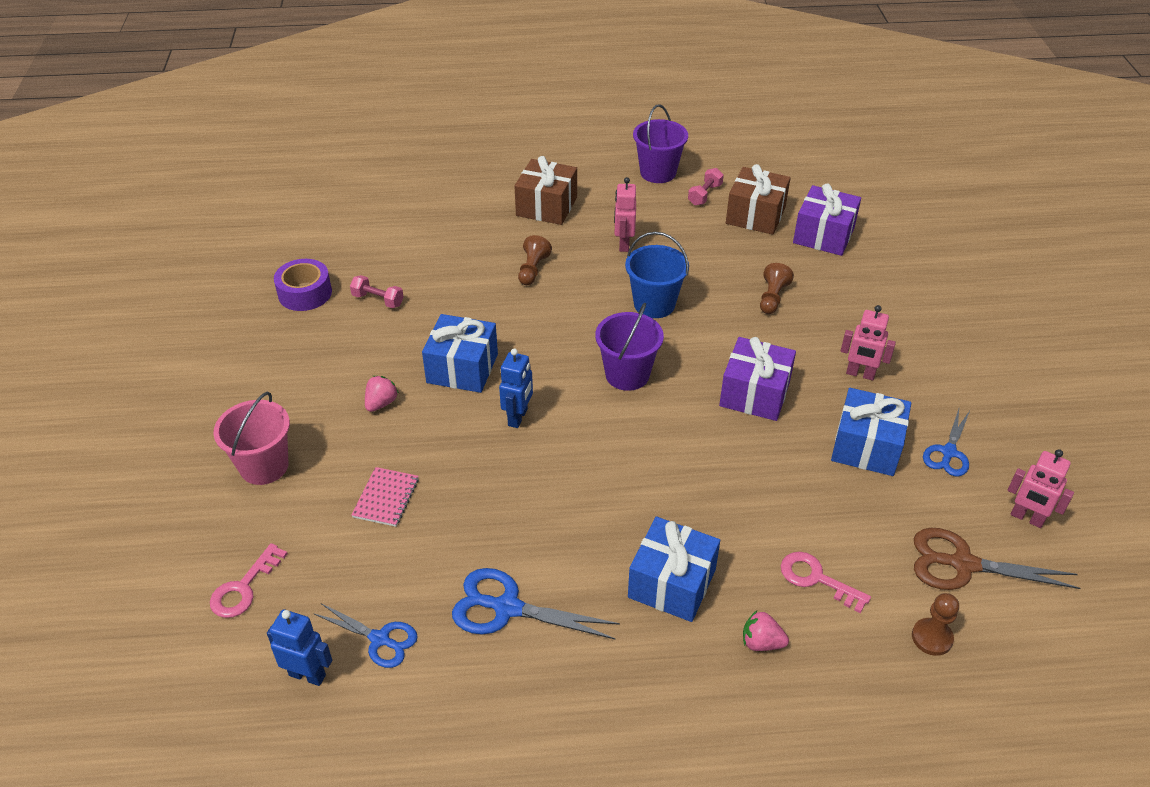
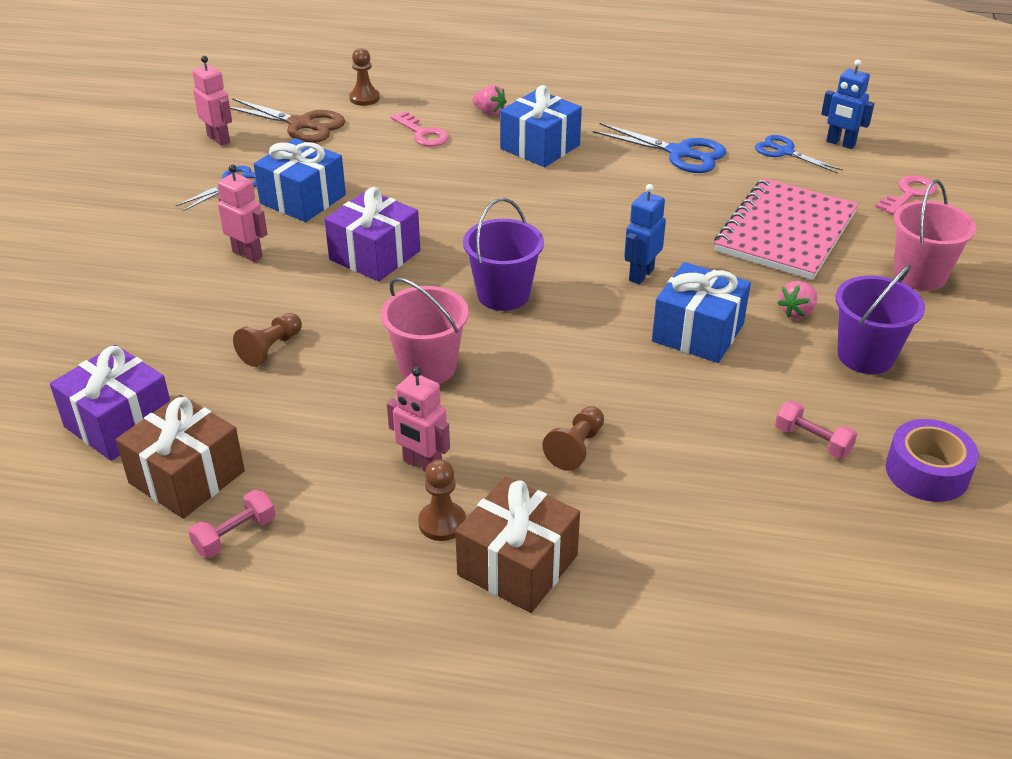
camera: 165 degrees left, 5 degrees down
(386, 498) = (786, 232): pink notebook -> pink notebook, size x2.19
(596, 218) = (442, 523): none -> brown pawn
(623, 244) = (422, 464): pink robot -> pink robot turned 105 degrees clockwise
(654, 304) = (427, 367): blue bucket -> pink bucket
(658, 172) = (282, 605): purple bucket -> purple bucket (865, 356)

